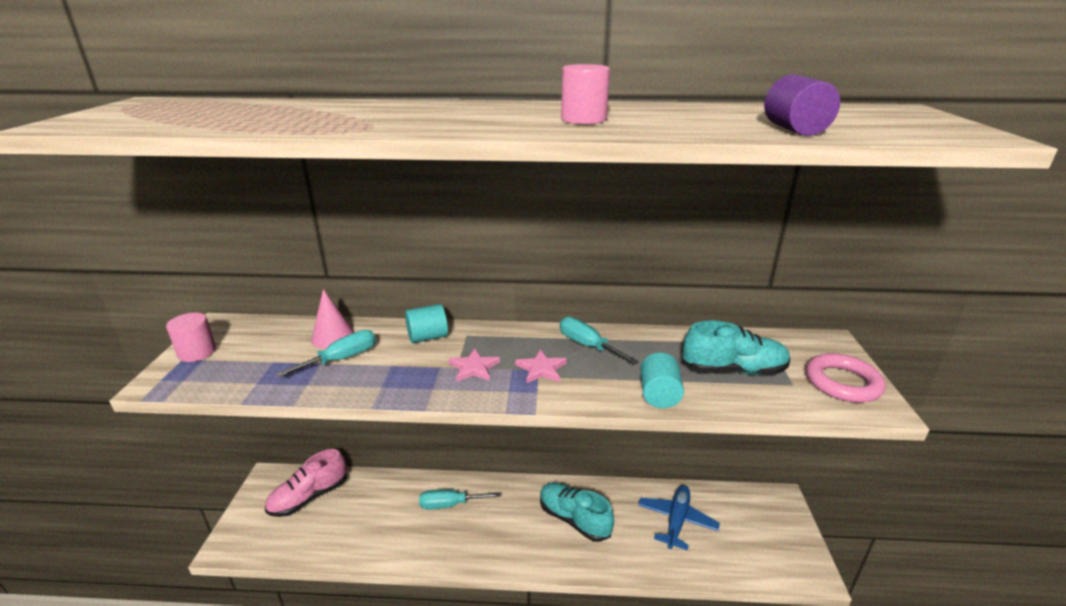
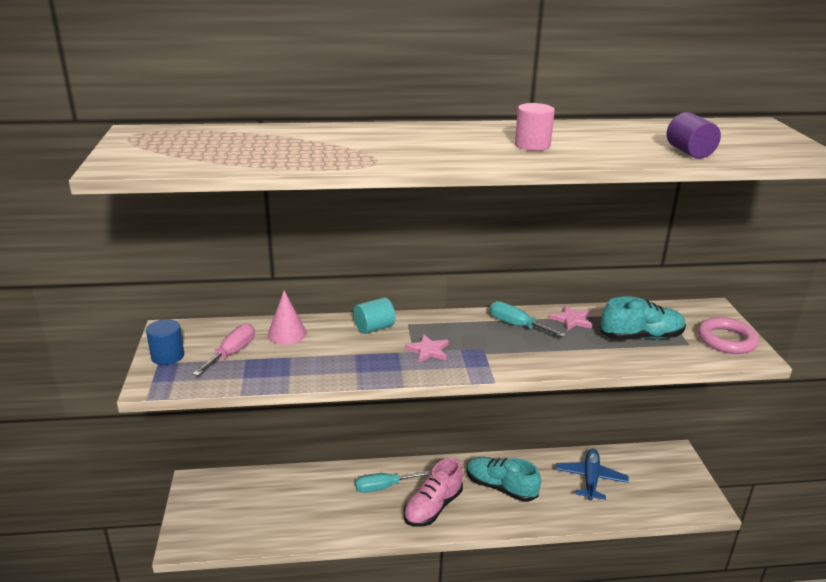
camera: 10 degrees left, 0 degrees up
(197, 352) = (167, 356): pink cylinder -> blue cylinder
(263, 354) = (232, 353): none -> pink screwdriver
(309, 497) = (244, 495): pink shoe -> pink shoe (432, 507)
(341, 359) = (307, 352): turquoise screwdriver -> none
(541, 369) = (485, 347): pink star -> pink star (572, 320)
(659, 395) = (588, 360): turquoise cylinder -> none

